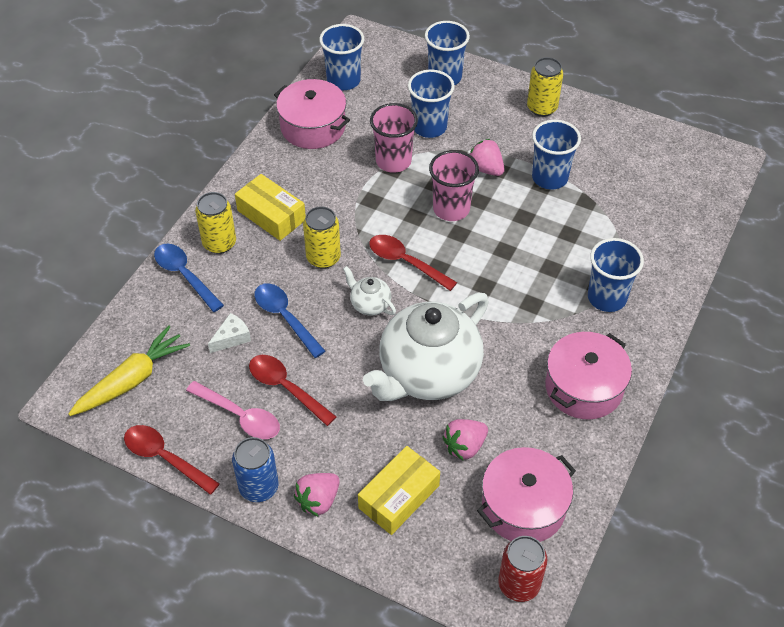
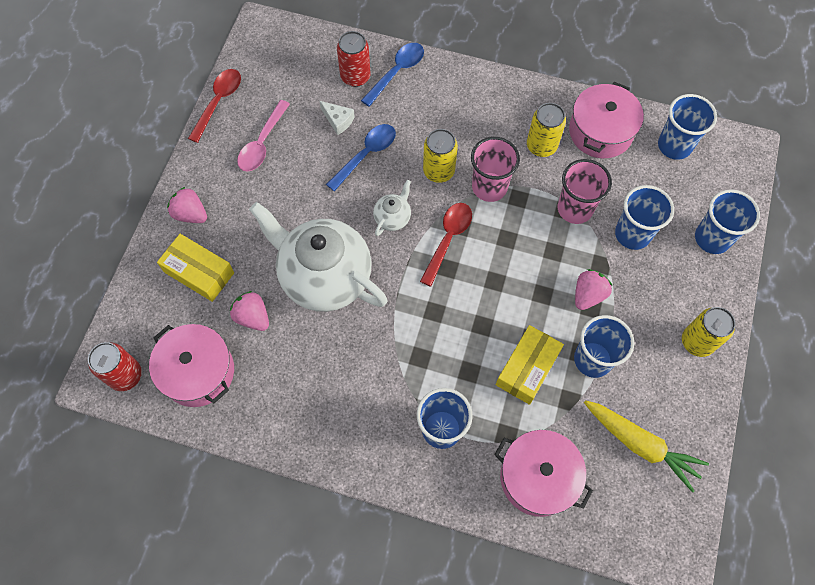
camera: 80 degrees right, 15 degrees up
(132, 380) = (286, 63): yellow carrot -> yellow carrot (640, 444)
(177, 314) = (355, 77): none -> red can
(219, 243) = (437, 89): yellow can -> yellow can (541, 146)
(259, 487) = (199, 170): blue can -> none
(271, 215) = (479, 120): yellow box -> yellow box (527, 368)
(286, 388) = (294, 170): red spoon -> none
(451, 209) = (524, 270): pink cup -> pink cup (489, 187)
(584, 387) = (329, 414): pink pot -> pink pot (538, 477)

